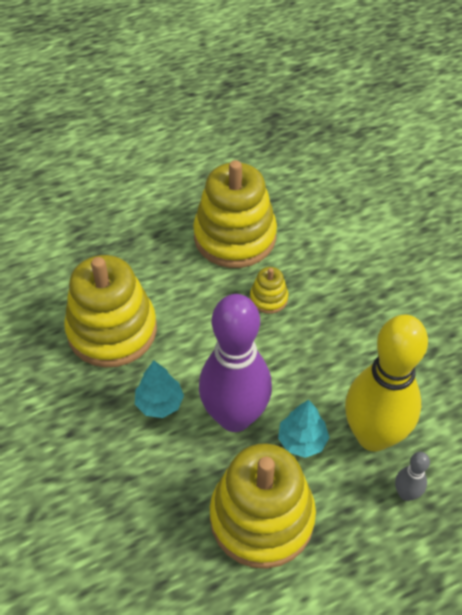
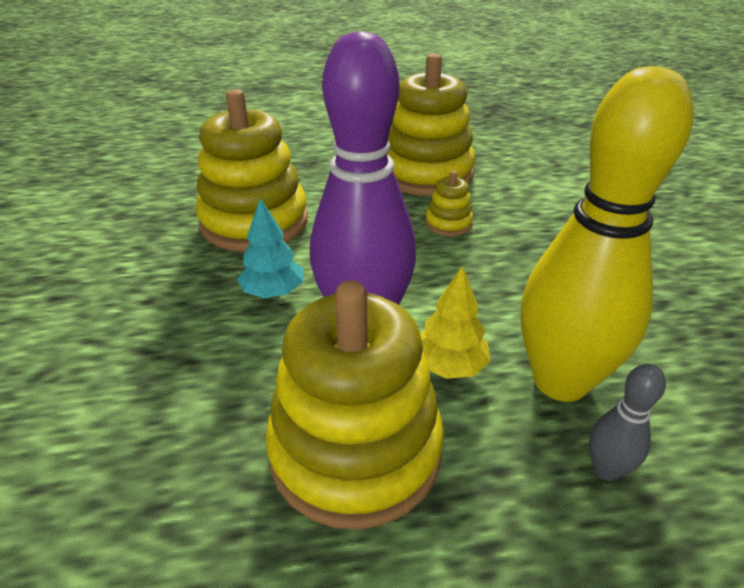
camera: 15 degrees right, 15 degrees down
(302, 441) = (449, 366): turquoise tree -> yellow tree

